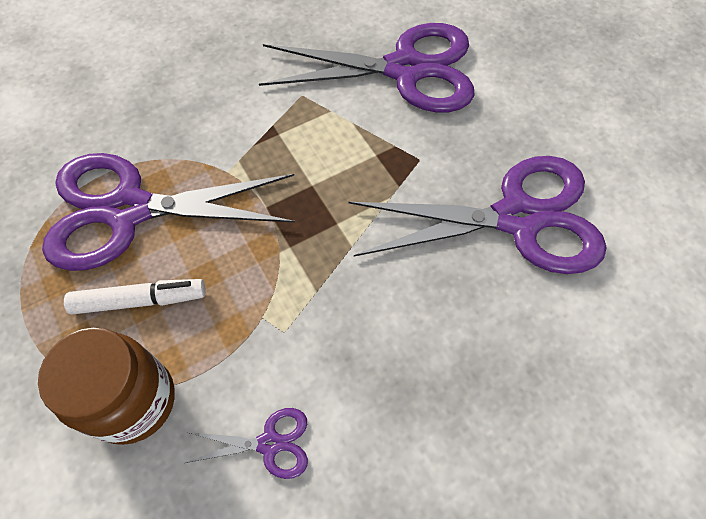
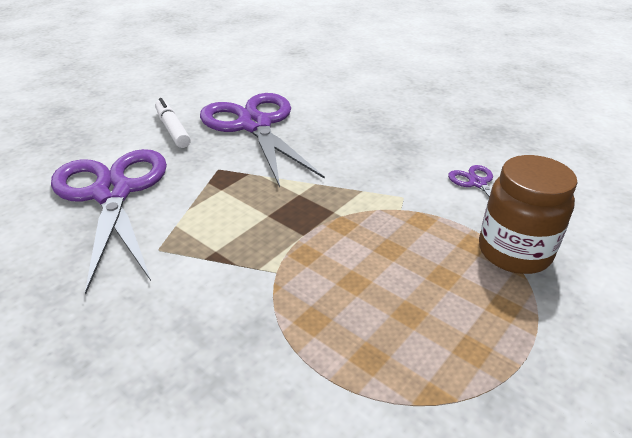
camera: 110 degrees left, 25 degrees down
(128, 210) = (359, 331): purple scissors -> none
(140, 300) = (440, 281): white marker -> white marker (172, 129)

